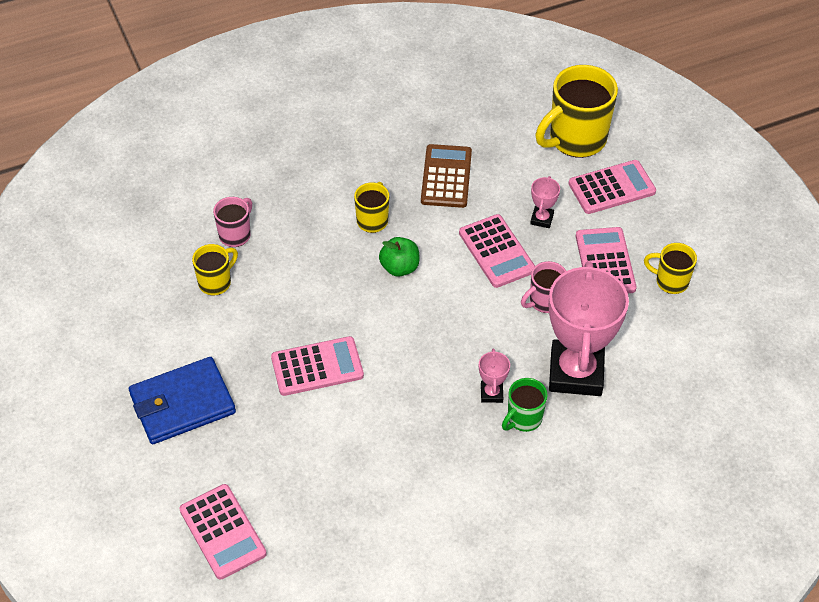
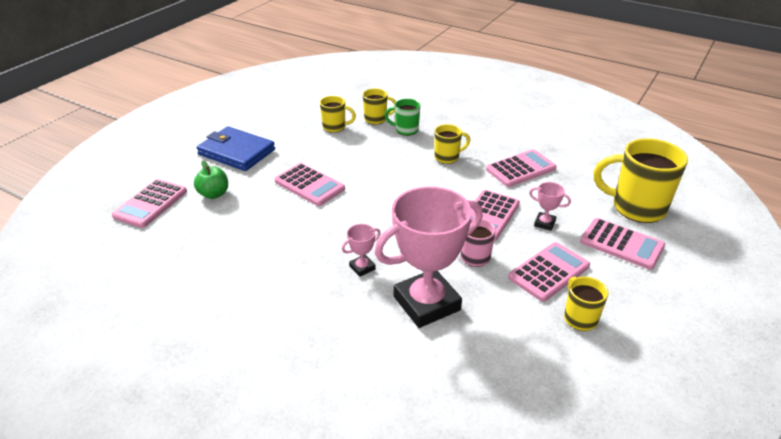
camera: 55 degrees right, 15 degrees down
(235, 234) = (376, 119): pink mug -> yellow mug
(399, 267) = (424, 182): green apple -> green apple (214, 194)
(446, 177) = (520, 169): brown calculator -> pink calculator
(523, 419) = (354, 294): green mug -> green mug (406, 130)
(542, 219) = (544, 223): pink trophy -> pink trophy turned 45 degrees clockwise

